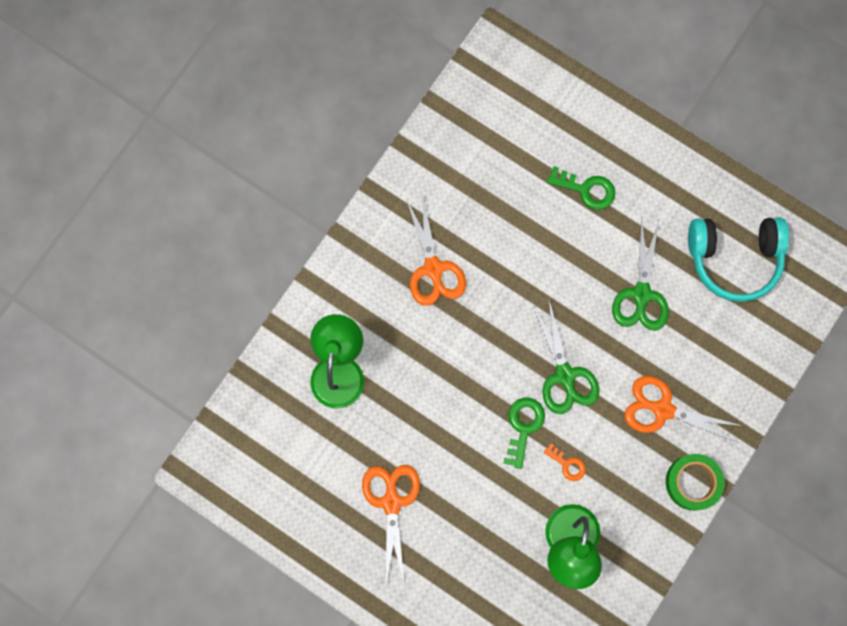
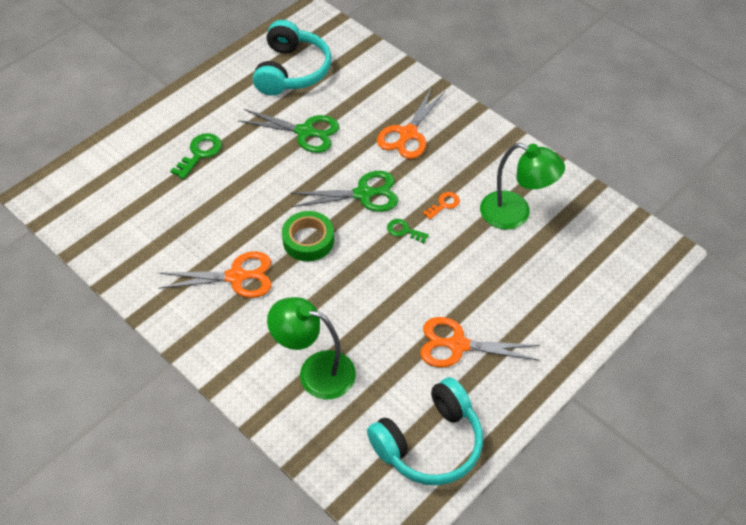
camera: 80 degrees left, 25 degrees down
(281, 489) = (429, 443): none -> turquoise headphones
(523, 427) = (404, 231): green key -> green key, size x0.64
(693, 482) = (473, 125): green tape -> green tape (308, 240)

